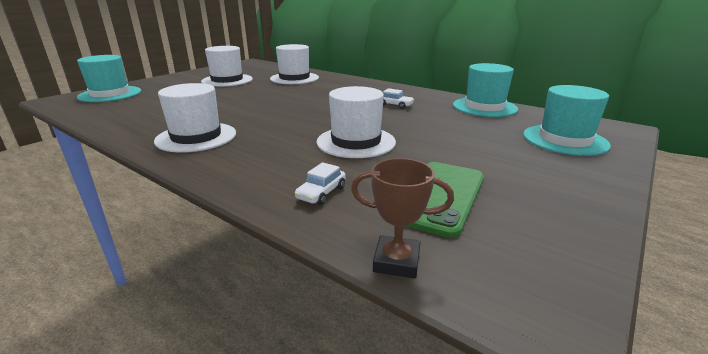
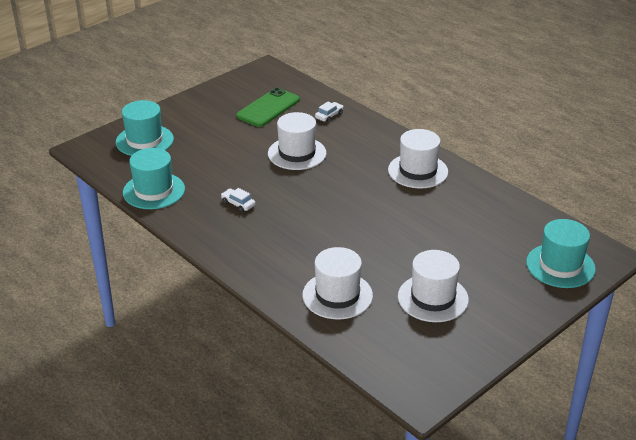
camera: 170 degrees left, 10 degrees up
(396, 261) = (305, 85): brown trophy -> none

